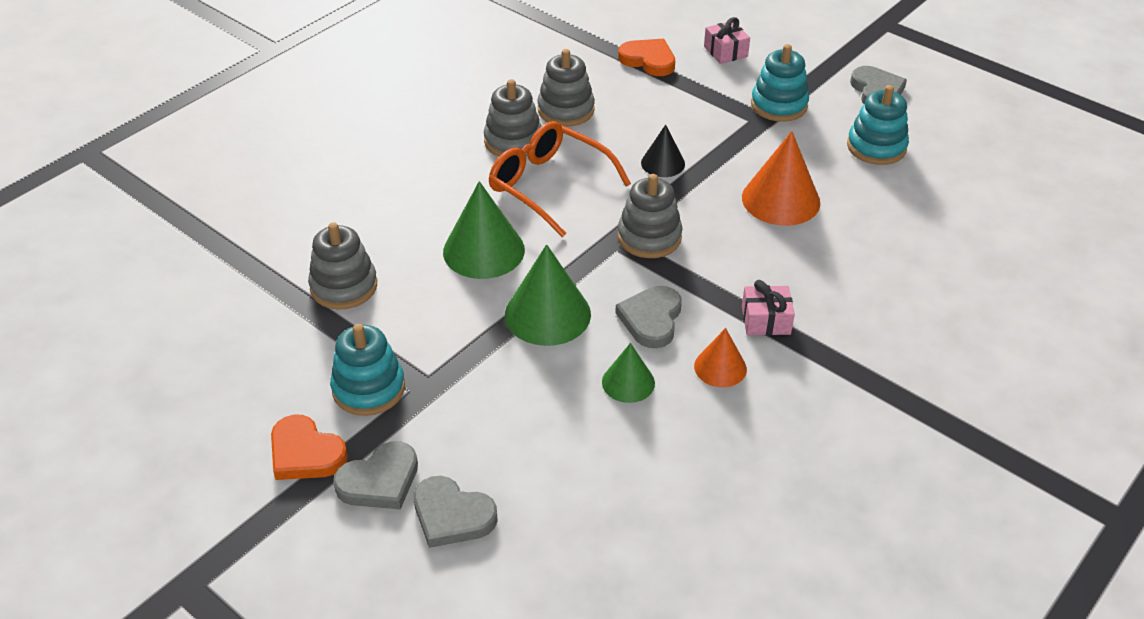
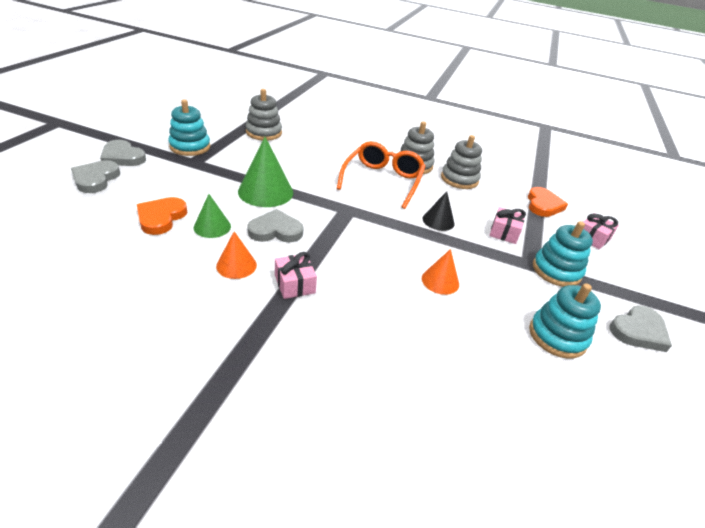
camera: 65 degrees right, 5 degrees down
(305, 453) = (142, 137): orange heart -> orange heart (161, 218)
(483, 250) = (311, 166): green cone -> none
(649, 237) = (357, 222): grey stacking toy -> none
(700, 116) = (504, 232): none -> pink gift
(780, 200) = (440, 281): orange cone -> orange cone, size x0.58

